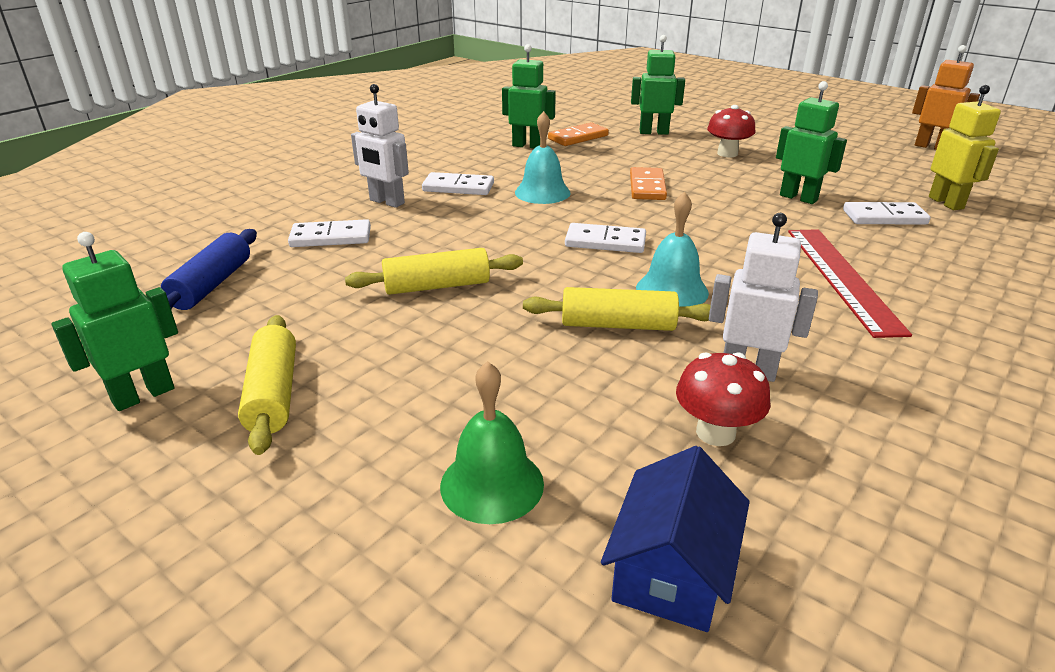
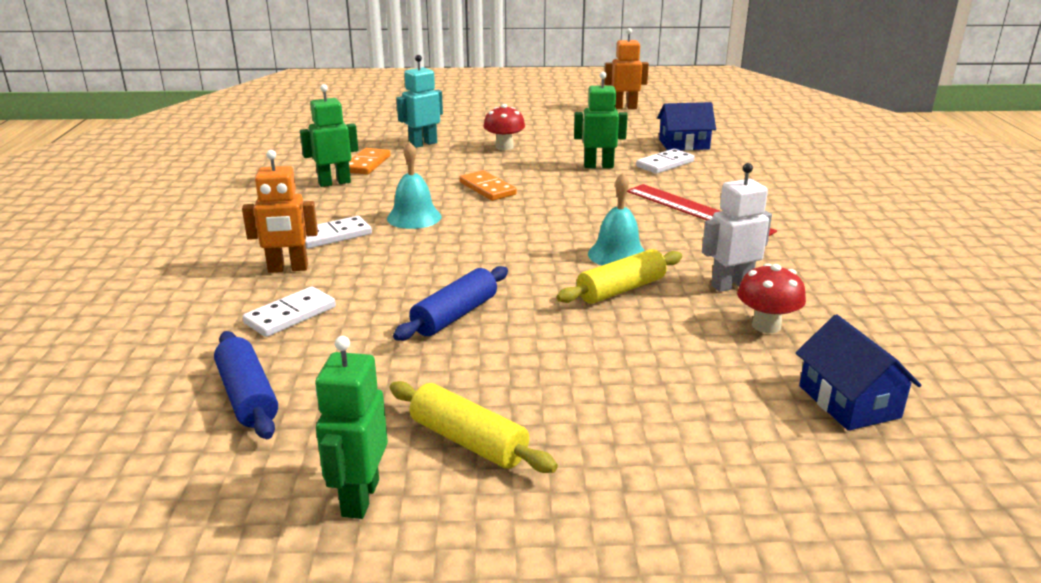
camera: 40 degrees left, 5 degrees down
(386, 202) = (288, 269): white robot -> orange robot
(437, 286) = (455, 315): yellow rolling pin -> blue rolling pin
(492, 484) = (703, 413): green bell -> none
(605, 242) = (523, 238): white domino -> none
(653, 132) = (423, 144): green robot -> turquoise robot
(946, 203) = (684, 144): yellow robot -> blue house

